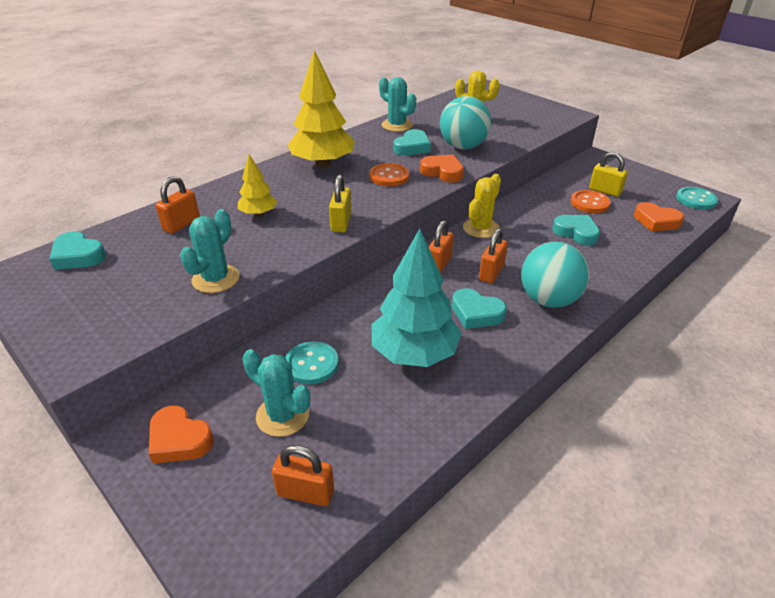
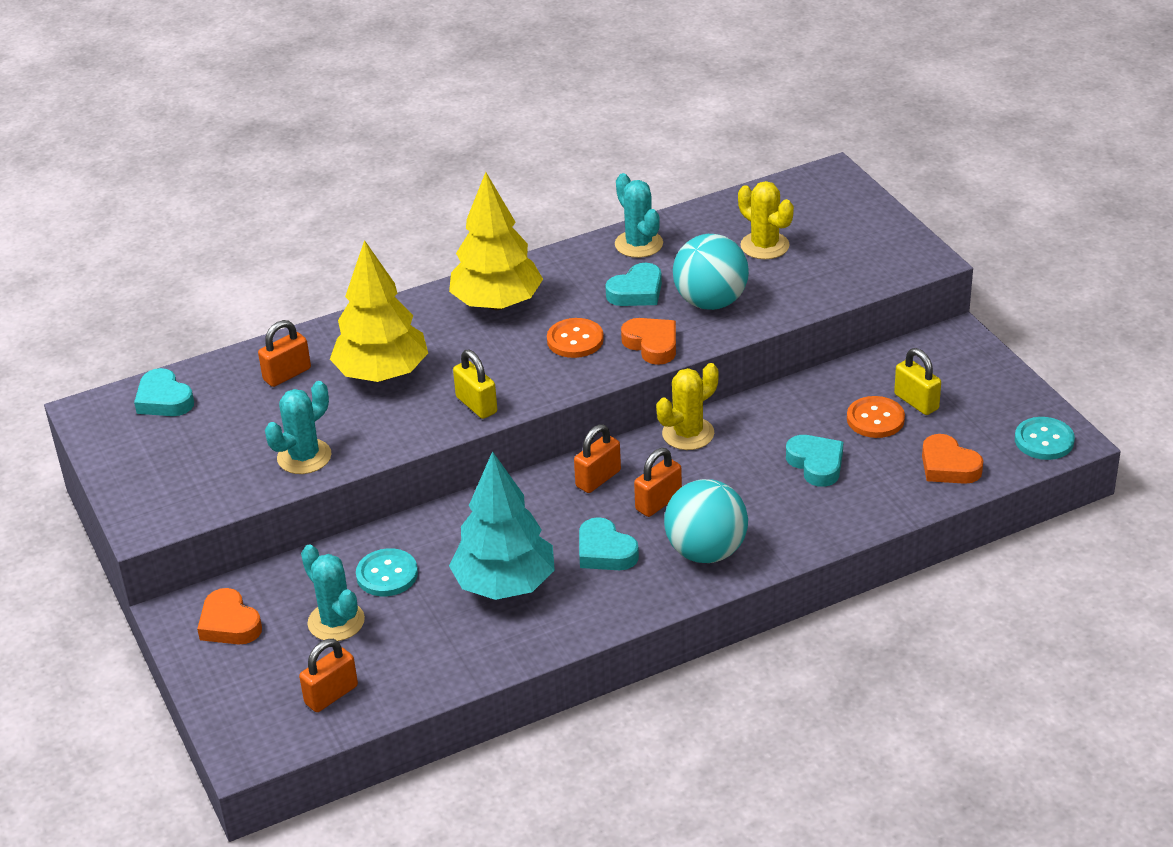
camera: 20 degrees right, 0 degrees up
(258, 214) = (382, 374): yellow tree -> yellow tree, size x1.92
(305, 493) = (331, 695): orange padlock -> orange padlock turned 75 degrees counterclockwise
(341, 223) = (476, 405): yellow padlock -> yellow padlock turned 60 degrees counterclockwise

